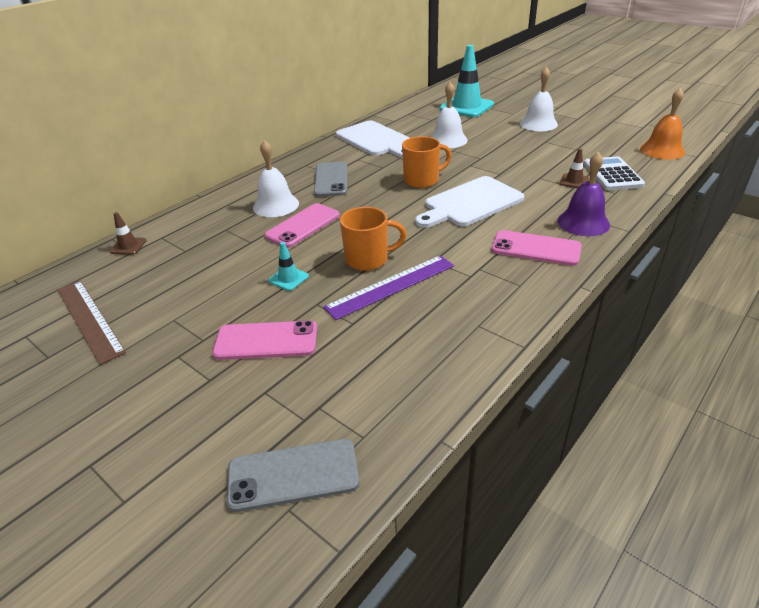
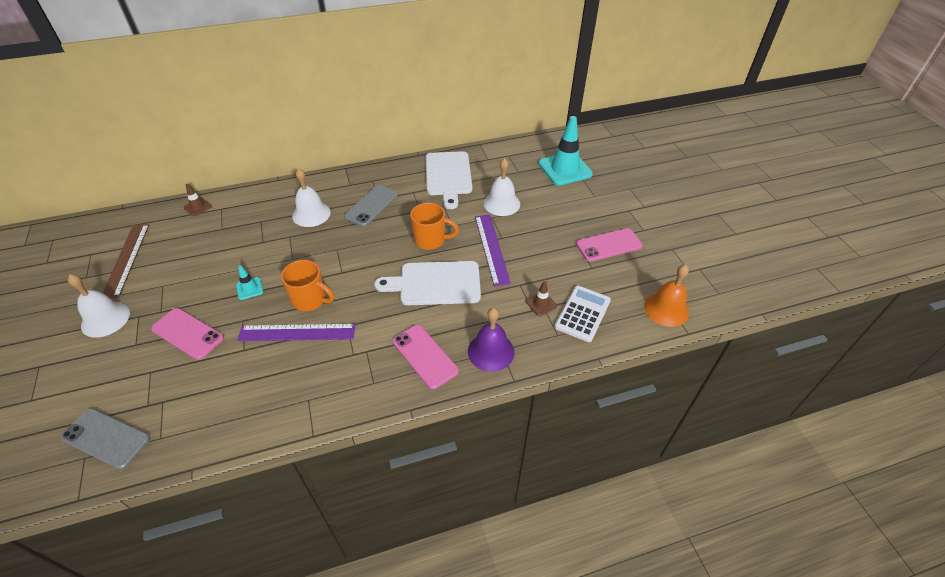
camera: 30 degrees right, 10 degrees up
(303, 226) = (306, 244): pink phone -> pink phone (608, 245)
(482, 167) = (491, 248): none -> purple ruler
(538, 124) = (599, 220): white bell -> white bell (105, 319)

